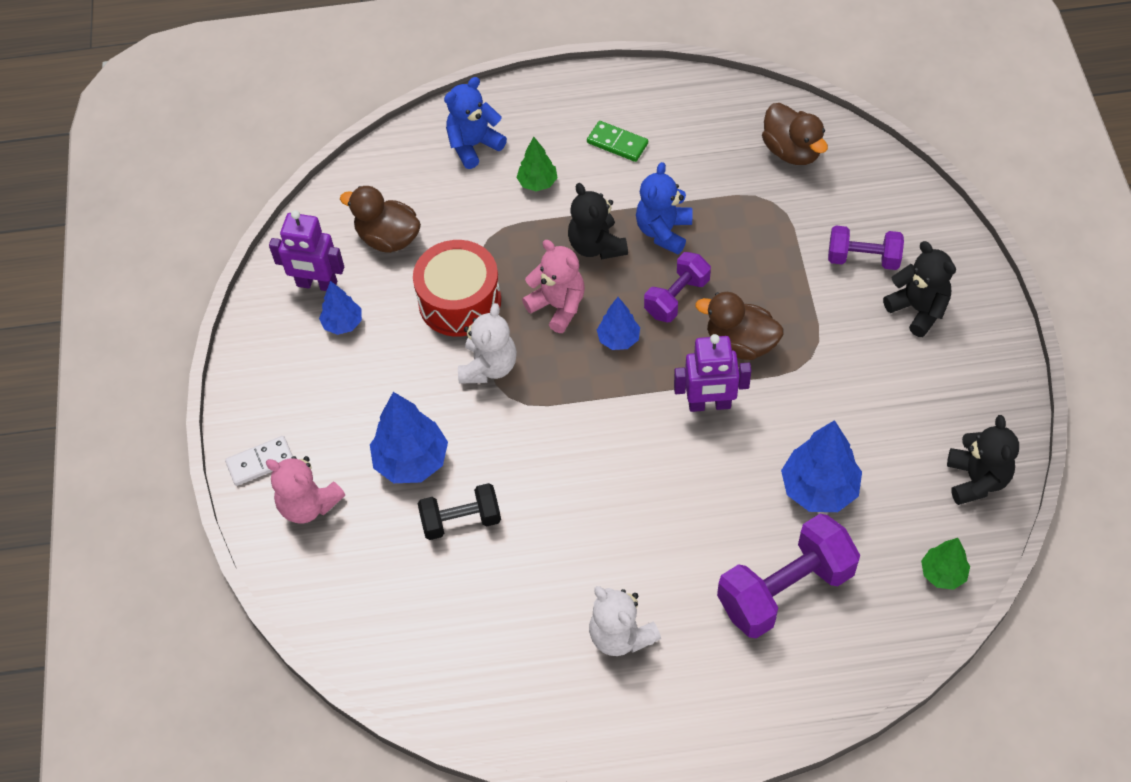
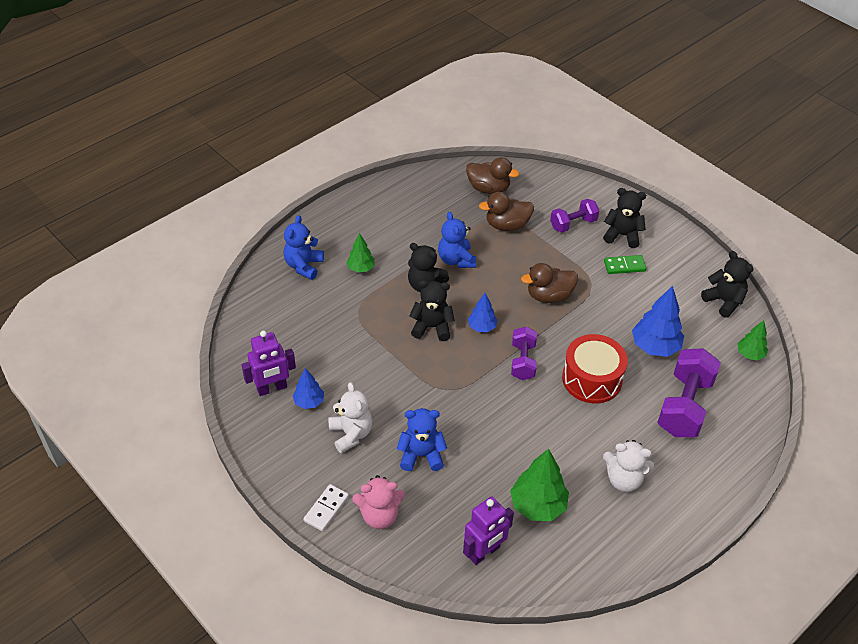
camera: 40 degrees left, 10 degrees down
(388, 238) = (295, 340): brown duck -> brown duck (507, 225)
(411, 461) = (421, 455): blue tree -> blue teddy bear
(460, 301) = (371, 353): red drum -> red drum (592, 379)
(461, 520) = (480, 471): black dumbbell -> none
(489, 367) = (421, 379): white teddy bear -> white teddy bear (351, 434)
(490, 603) = (538, 505): none -> green tree
(558, 306) = (432, 327): pink teddy bear -> black teddy bear
(617, 143) = (389, 227): green domino -> green domino (624, 266)
(676, 297) = (494, 290): purple dumbbell -> purple dumbbell (522, 361)
(709, 404) = (561, 335): purple robot -> purple robot (484, 552)

